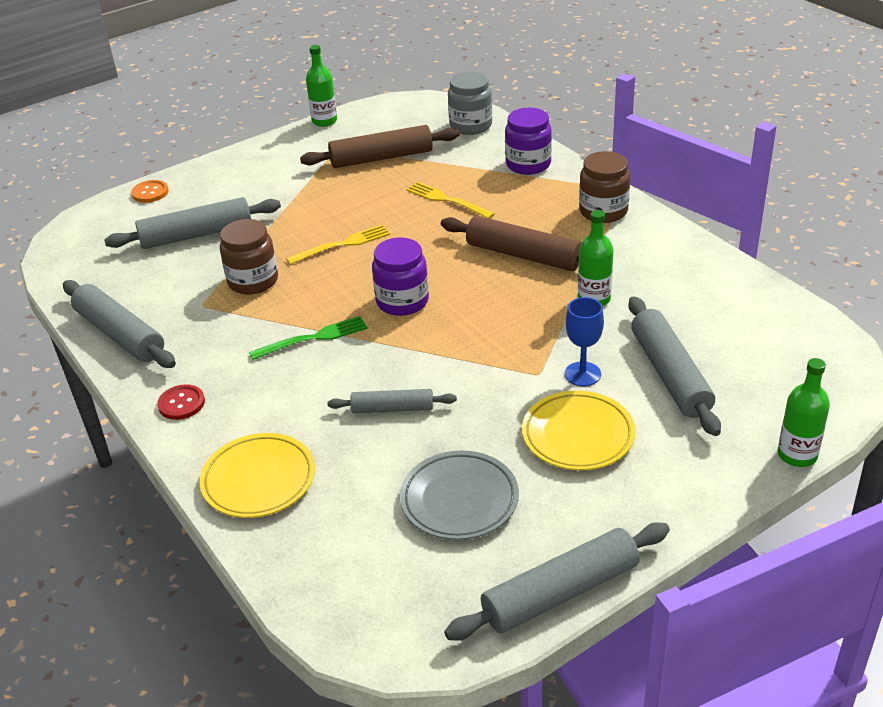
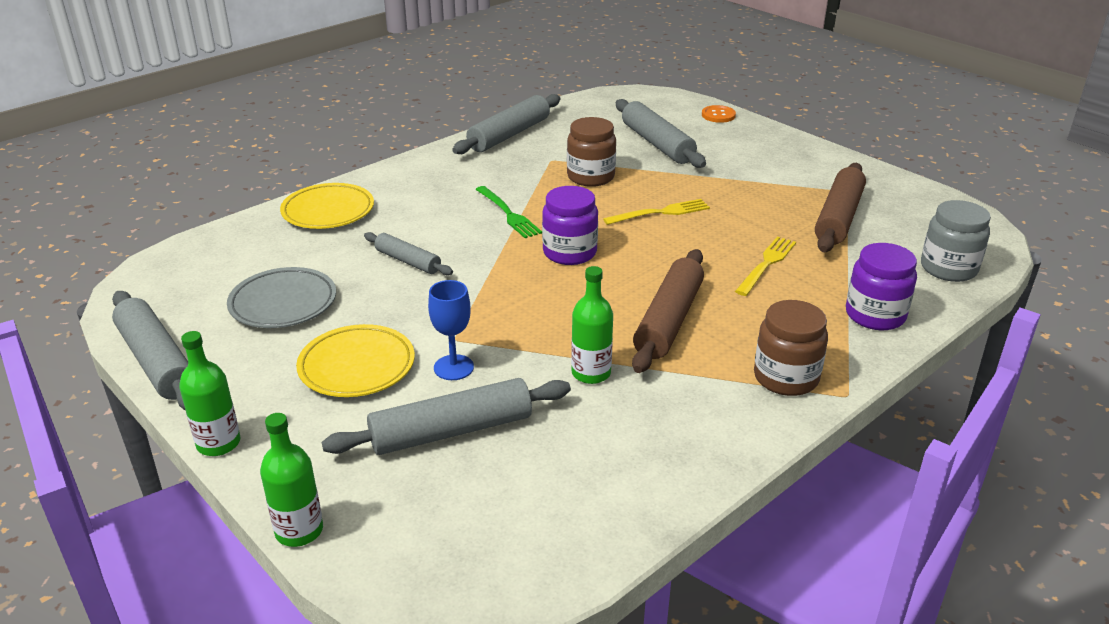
camera: 80 degrees right, 5 degrees down
(181, 403) = (422, 170): red button -> none
(324, 121) = (899, 178): green bottle -> green bottle (218, 443)
(343, 244) = (661, 212): yellow fork -> yellow fork turned 75 degrees counterclockwise
(381, 158) = (838, 218): brown rolling pin -> brown rolling pin turned 45 degrees clockwise
(392, 408) = (408, 261): grey rolling pin -> grey rolling pin turned 45 degrees counterclockwise

